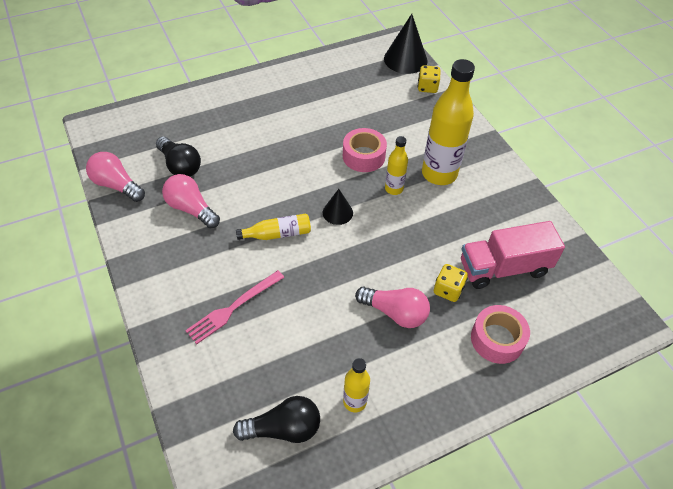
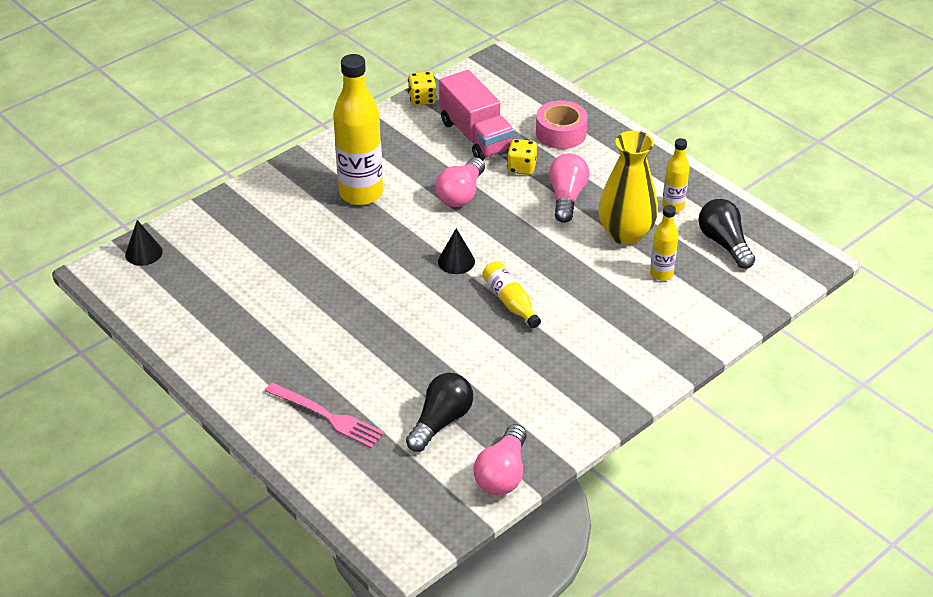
camera: 105 degrees left, 10 degrees down
(191, 209) = (508, 386): pink light bulb -> pink light bulb (461, 194)
(233, 307) = (622, 309): pink fork -> pink fork (327, 416)
(328, 344) = (625, 234): none -> yellow vase
(363, 156) = (355, 257): pink tape -> none
(394, 189) = (400, 224): yellow bottle -> yellow bottle (661, 274)
(405, 59) = (143, 253): black cone -> black cone, size x0.57
(427, 87) = (201, 224): yellow dice -> yellow dice (422, 99)

